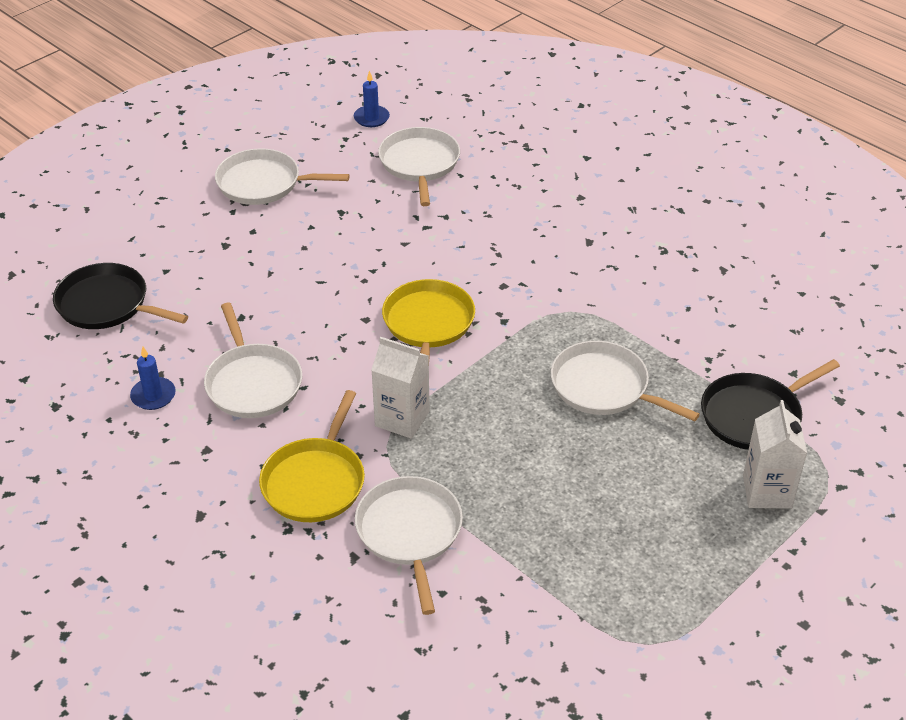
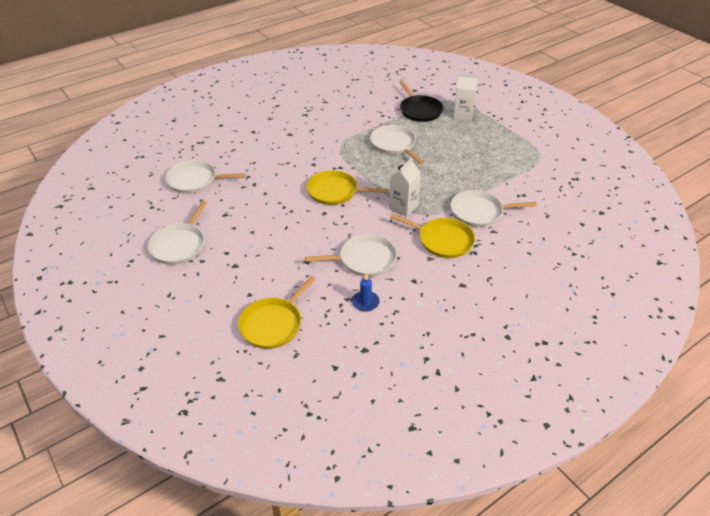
camera: 80 degrees left, 0 degrees up
(107, 304) = (273, 324): black pan -> yellow pan
(371, 118) = (137, 194): blue candle -> none
(604, 387) = (394, 145): white pan -> white pan turned 105 degrees clockwise

